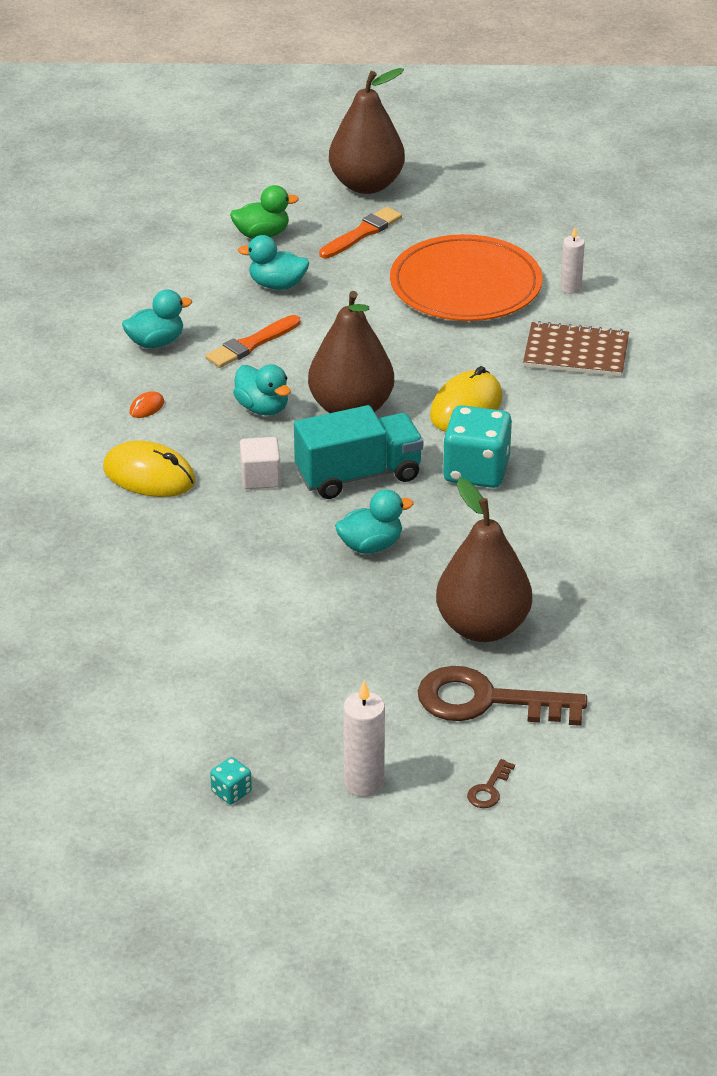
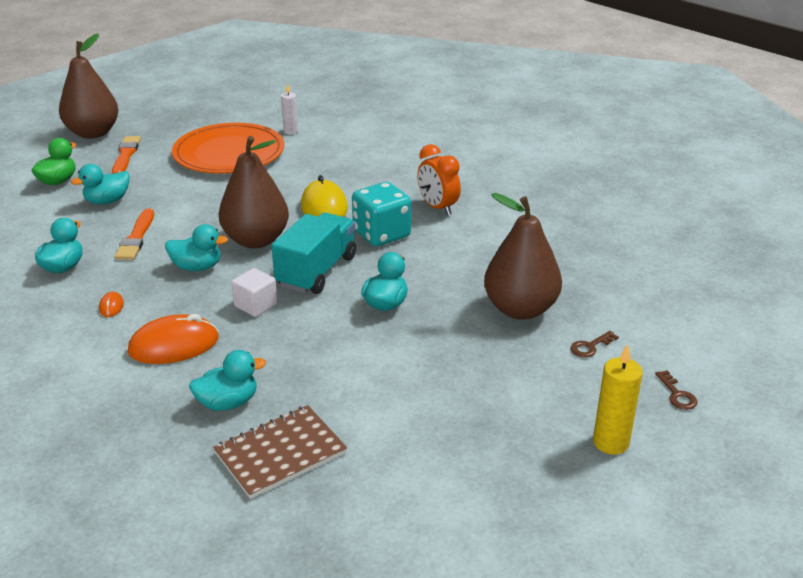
camera: 45 degrees left, 5 degrees down
(125, 553) = (228, 403): none -> turquoise duck
(149, 475) = (174, 345): yellow mouse -> orange mouse
(231, 792) = (547, 511): turquoise dice -> none
(364, 783) = (610, 442): white candle -> yellow candle
(486, 701) = (590, 346): brown key -> brown key, size x0.40
(576, 352) = (341, 156): brown notebook -> brown notebook (280, 453)
(579, 473) = (438, 208): none -> orange clock

